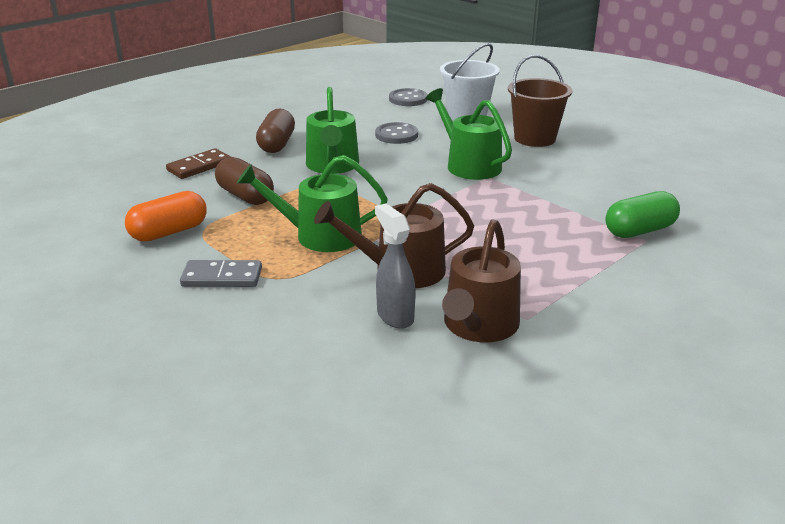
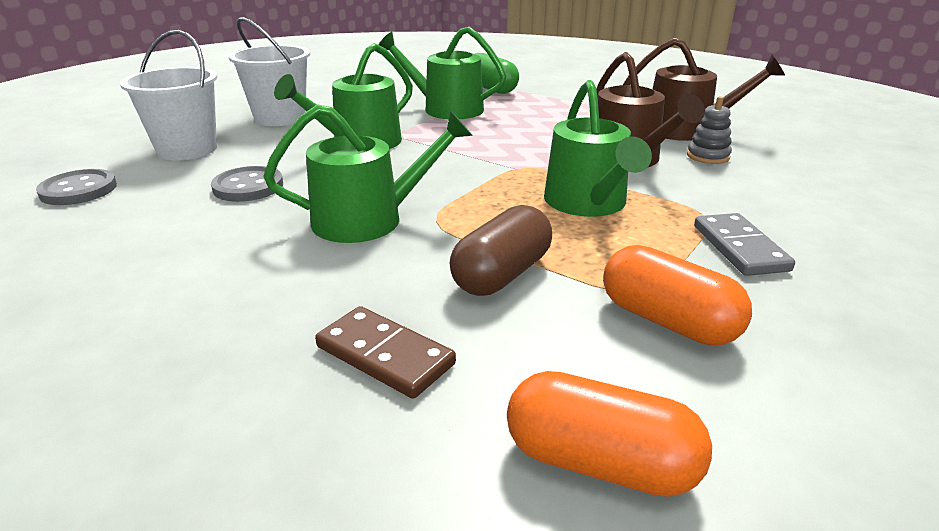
camera: 100 degrees left, 0 degrees up
(103, 199) = (600, 462): none -> orange capsule
(277, 144) = (269, 282): brown capsule -> none
(395, 316) = (708, 156): grey spray bottle -> grey stacking toy
(534, 138) = (280, 118): brown bucket -> white bucket
(560, 202) = (446, 109): none -> green watering can

